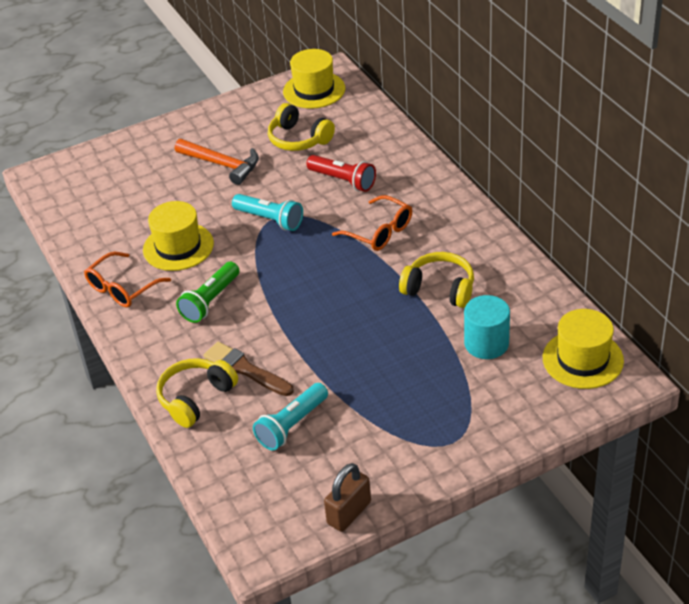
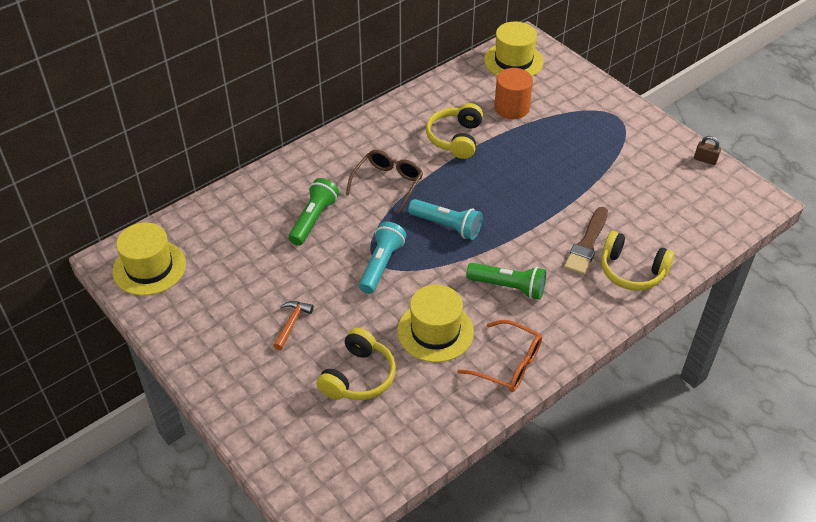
camera: 105 degrees left, 5 degrees up
(222, 165) = (292, 323): orange hammer -> orange hammer, size x0.58
(292, 425) = (637, 204): turquoise flashlight -> turquoise flashlight (447, 226)
(298, 139) = (243, 265): yellow headphones -> yellow headphones (359, 376)
(343, 180) = (313, 219): red flashlight -> green flashlight
(349, 513) = (705, 160): brown padlock -> brown padlock, size x0.60
(379, 232) = (387, 184): orange glasses -> brown glasses
(486, 343) = (511, 108): turquoise cylinder -> orange cylinder

